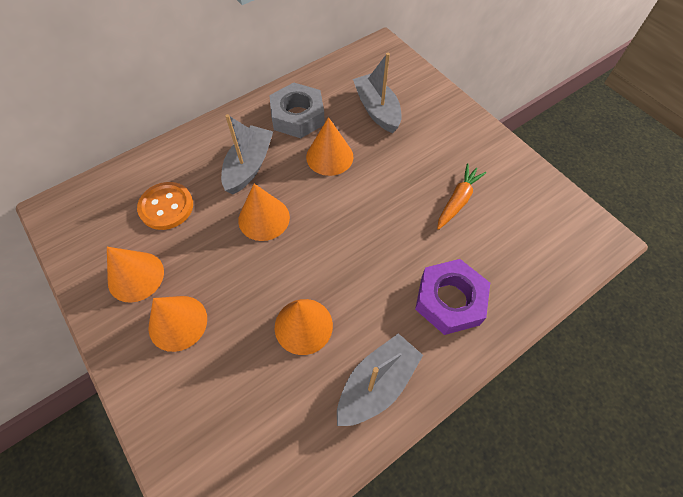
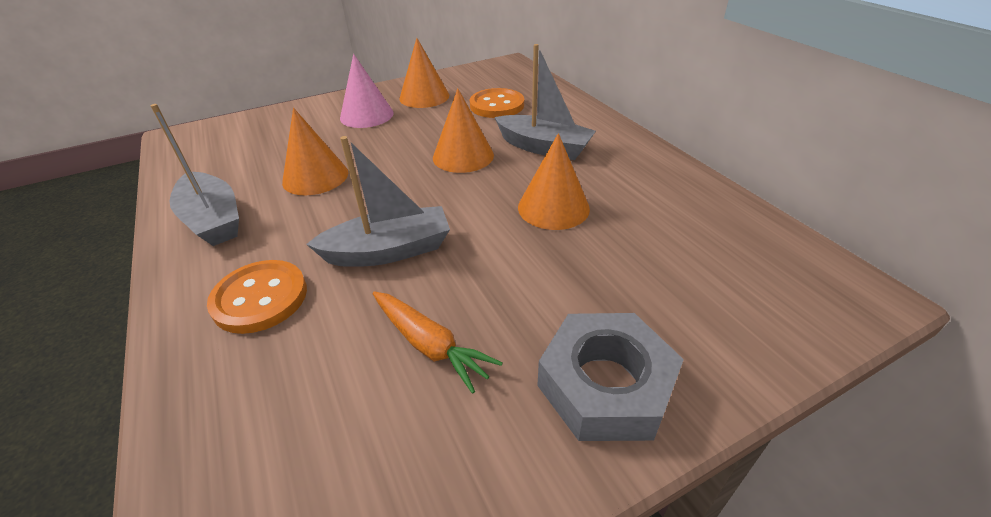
camera: 100 degrees right, 20 degrees down
(178, 323) = (366, 115): orange cone -> pink cone
(298, 116) = (634, 184): grey nut -> grey nut (605, 385)
(377, 110) = (660, 266): grey boat -> grey boat (389, 251)
(449, 300) = (260, 298): purple nut -> orange button

